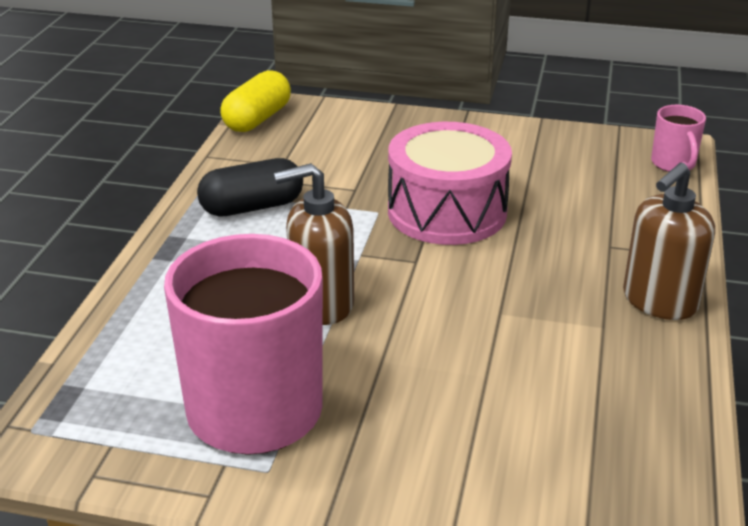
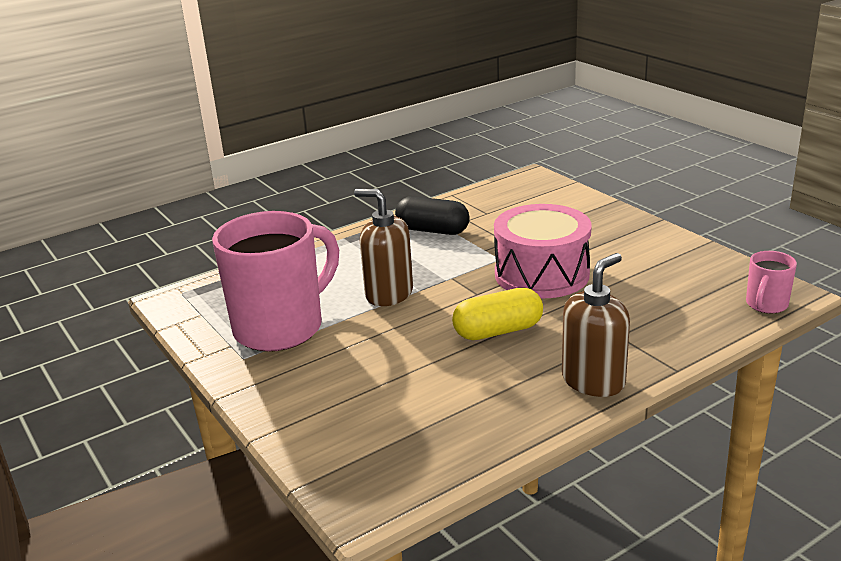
camera: 45 degrees right, 5 degrees down
(257, 119) = (512, 183): yellow capsule -> yellow capsule (498, 331)
(659, 301) = (593, 381): brown soap dispenser -> brown soap dispenser turned 135 degrees clockwise

